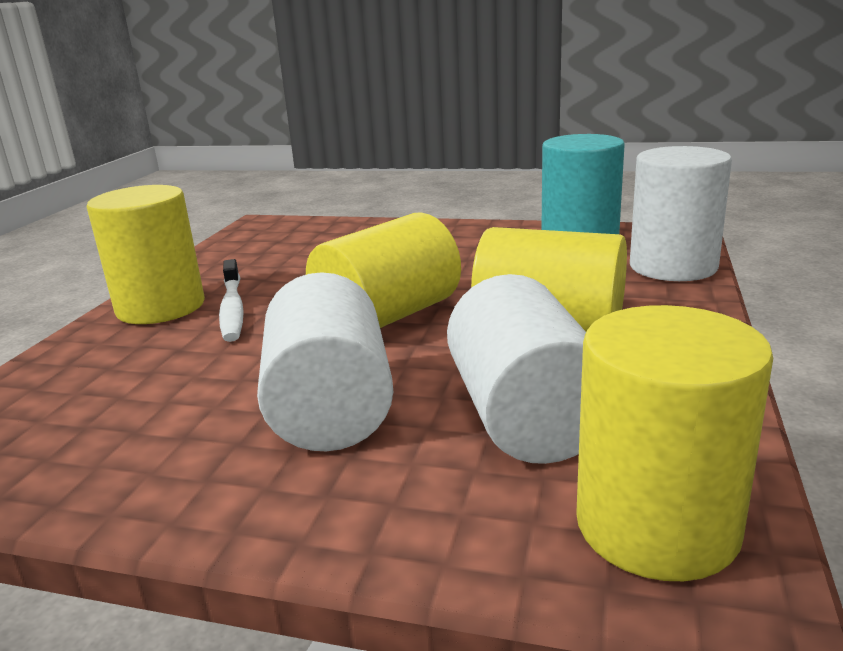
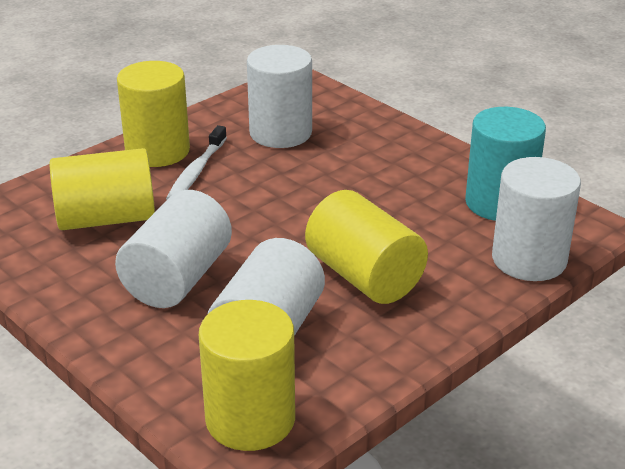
camera: 30 degrees right, 10 degrees up
(294, 257) = (280, 133): none -> white cylinder
(388, 316) = (279, 221): yellow cylinder -> yellow cylinder (106, 218)

